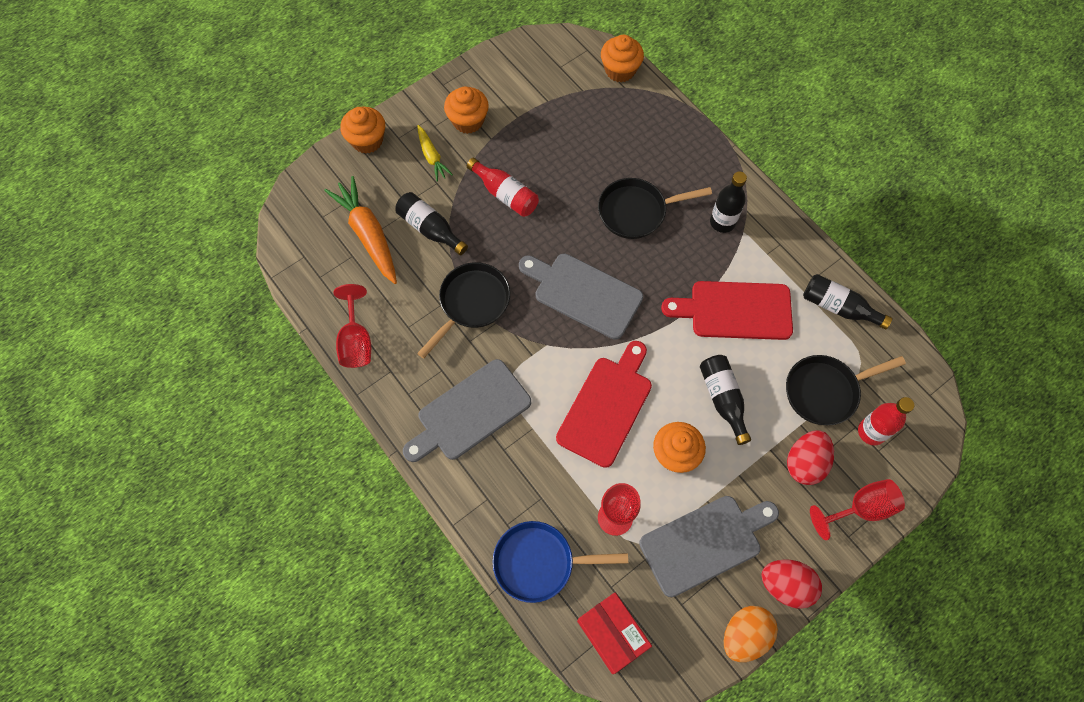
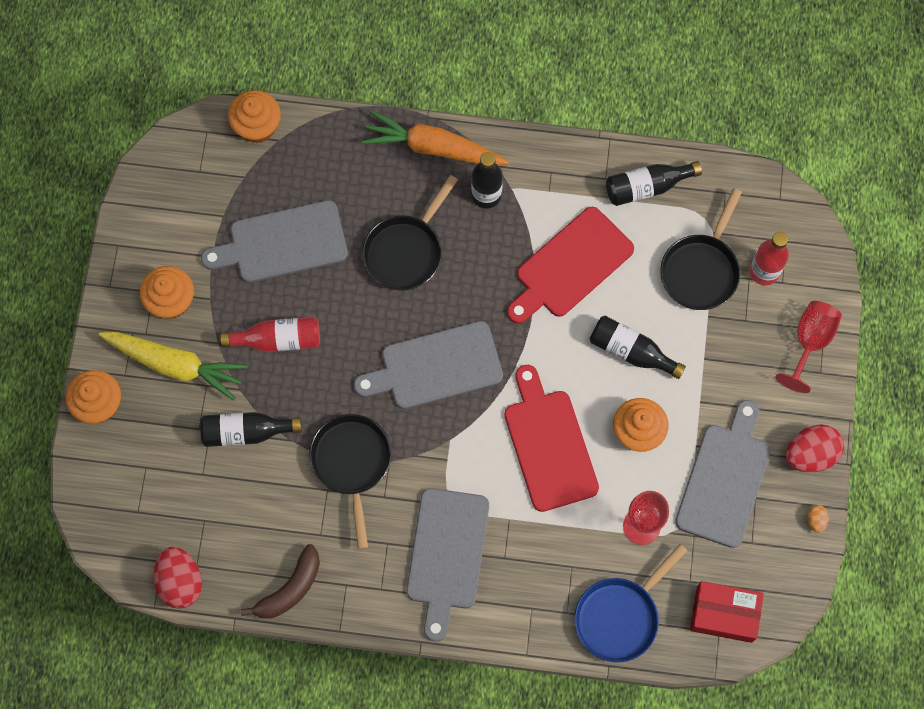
camera: 45 degrees left, 5 degrees up
(356, 341) = (290, 589): red goblet -> brown banana
(368, 234) = (197, 488): orange carrot -> orange carrot (433, 148)
(432, 157) = (175, 365): yellow carrot -> yellow carrot, size x1.80
(566, 144) = (282, 243): none -> grey cutting board
(744, 635) = (816, 520): orange egg -> orange egg, size x0.46
(805, 463) = (738, 344): red egg -> red egg (180, 582)

